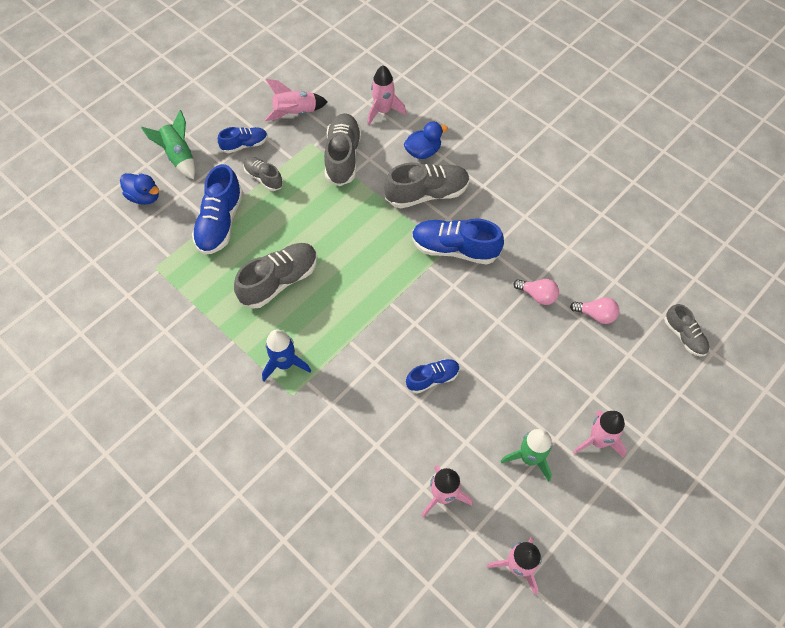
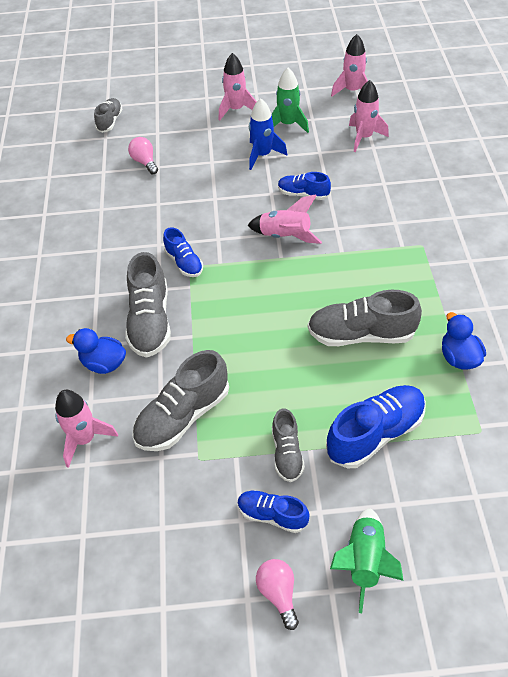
camera: 135 degrees left, 10 degrees down
(144, 197) = (444, 532): blue duck -> blue duck (459, 357)
(285, 364) = (410, 268): blue rocket -> blue rocket (262, 155)
(295, 113) = (175, 515): pink rocket -> pink rocket (285, 236)
(427, 194) = (150, 321): grey shoe -> grey shoe turned 120 degrees counterclockwise
(454, 249) = (184, 262): blue shoe -> blue shoe, size x0.58
(537, 295) = (166, 195): pink light bulb -> pink light bulb (278, 593)

